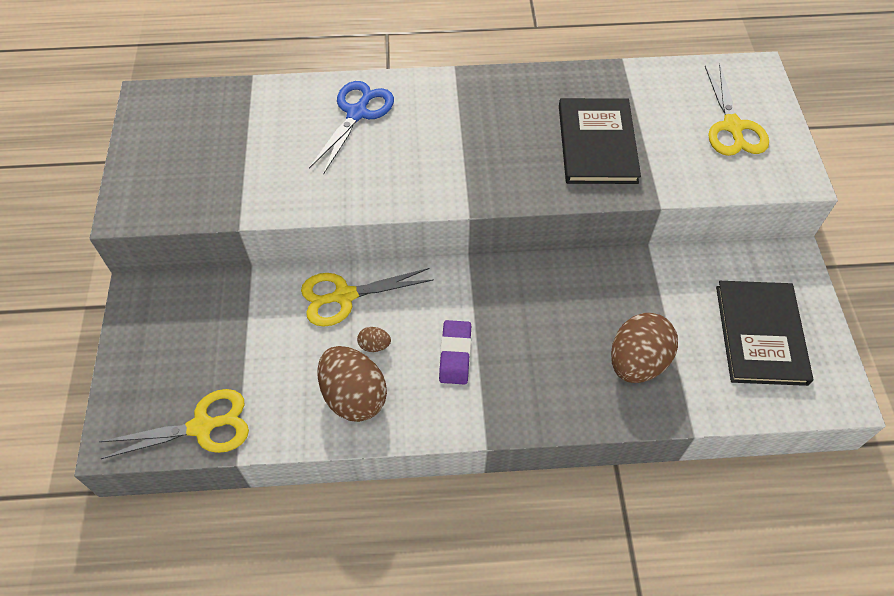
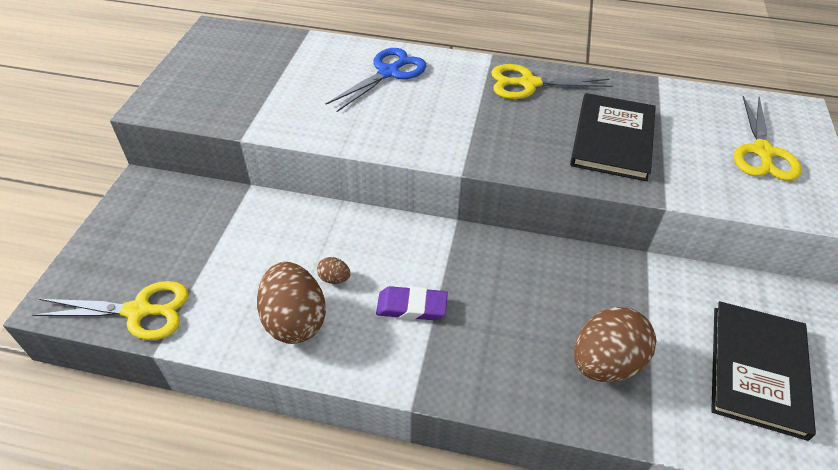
camera: 15 degrees right, 10 degrees down
(344, 296) = (324, 228): yellow scissors -> yellow scissors (528, 84)
(455, 354) = (411, 307): purple eraser -> purple eraser turned 75 degrees clockwise

